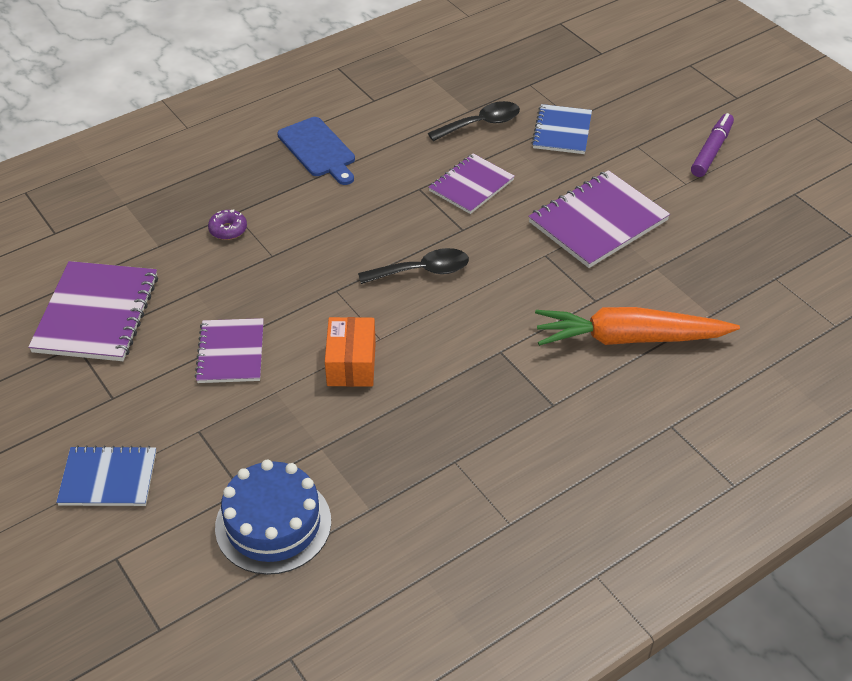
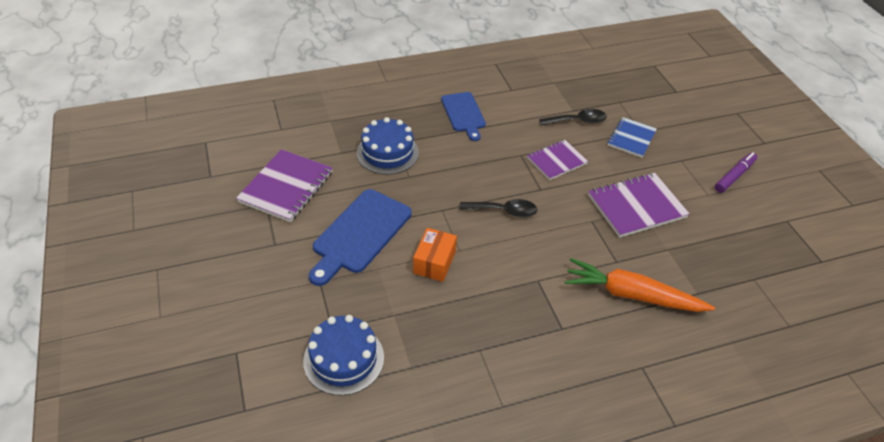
camera: 15 degrees right, 0 degrees up
(108, 478) = (252, 297): blue notebook -> none
(228, 230) = (387, 152): purple donut -> blue cake
(231, 352) = (359, 234): purple notebook -> blue cutting board

